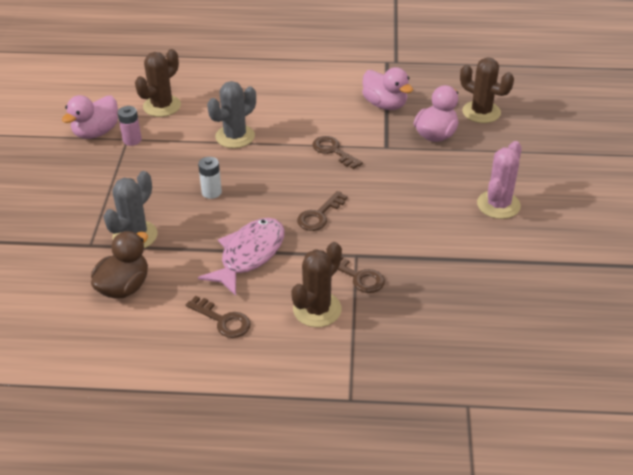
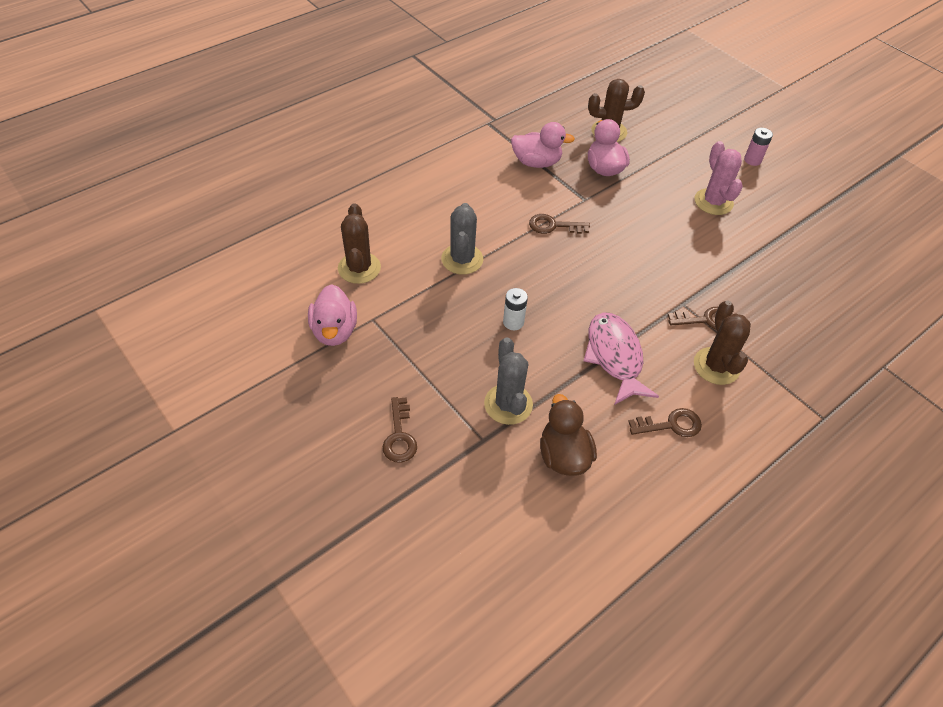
camera: 45 degrees left, 10 degrees up
(132, 140) = (379, 317): pink battery -> pink battery (752, 160)
(319, 215) = (616, 288): brown key -> brown key (399, 436)

